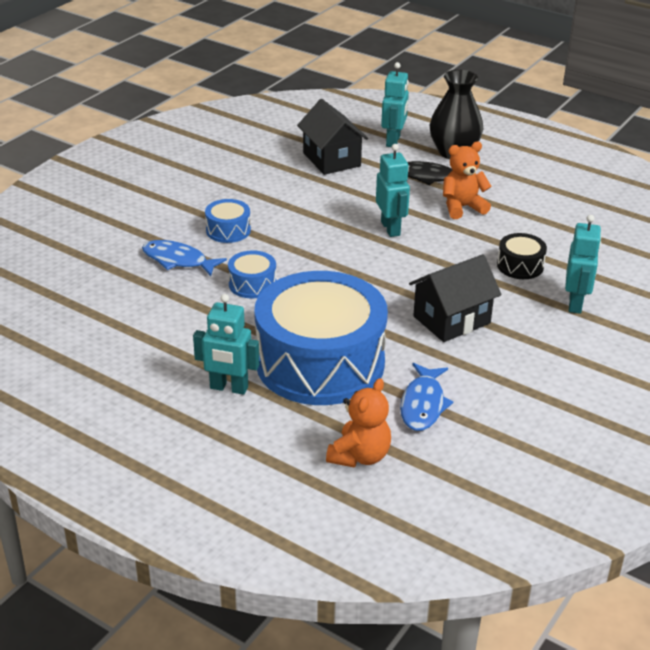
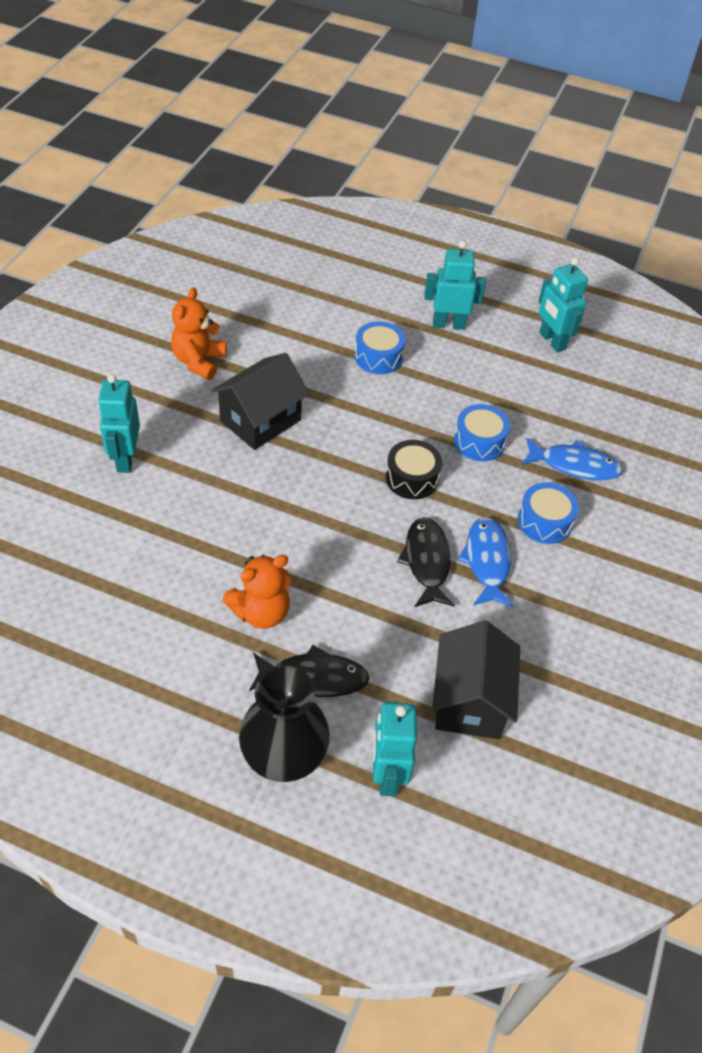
camera: 165 degrees right, 15 degrees up
(320, 362) = (378, 357): blue drum -> blue drum, size x0.40
(331, 159) = (470, 700): black house -> black house turned 45 degrees clockwise
(333, 219) = (426, 562): none -> black fish
(360, 456) = (322, 280): orange teddy bear -> orange teddy bear (199, 361)
(391, 228) = (350, 554): turquoise robot -> turquoise robot (552, 341)
(423, 404) = (278, 327): blue fish -> blue fish (487, 561)
(520, 266) = (185, 509): black drum -> black drum (412, 478)

